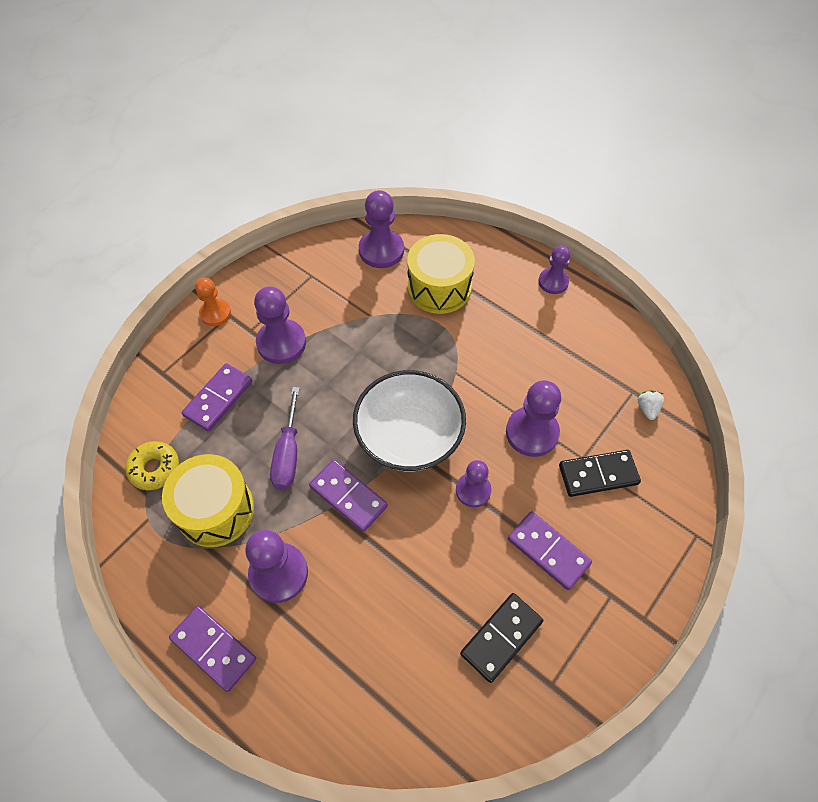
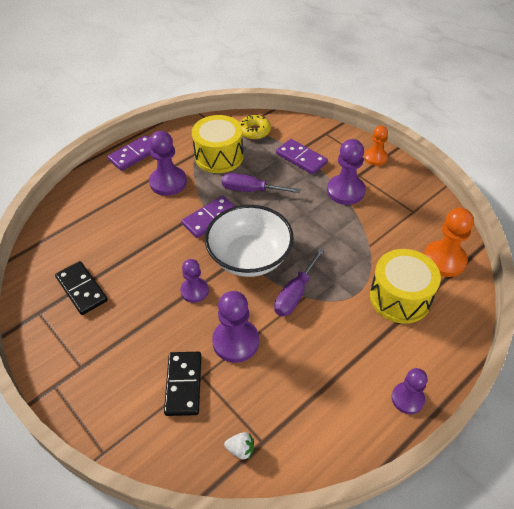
camera: 100 degrees right, 10 degrees down
(381, 250) = (444, 260): purple pawn -> orange pawn
(454, 382) = (295, 294): none -> purple screwdriver
(548, 551) = (131, 331): purple domino -> none

